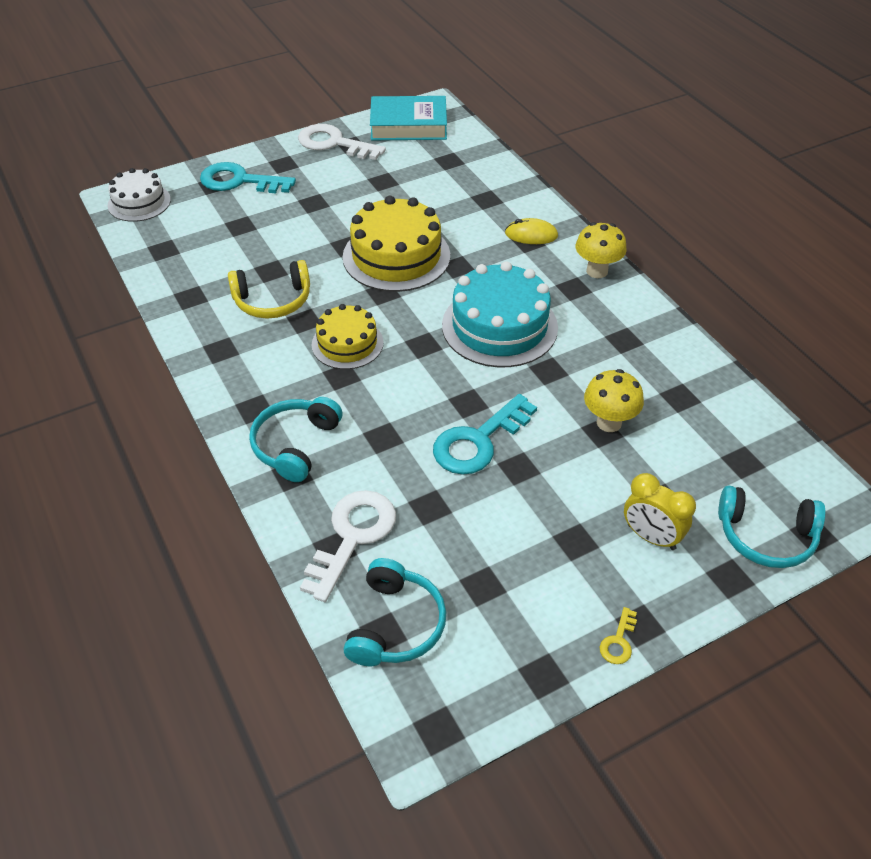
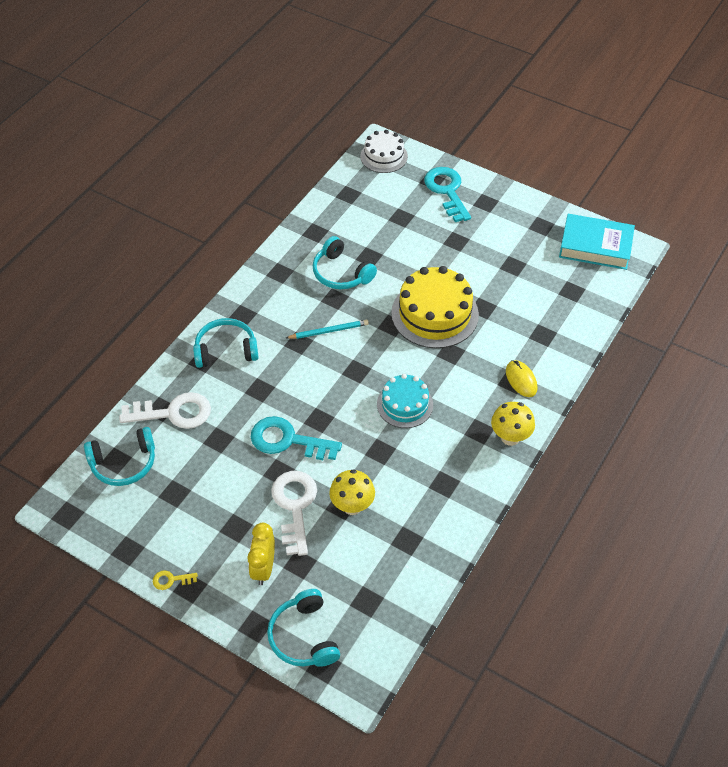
camera: 60 degrees right, 5 degrees up
(273, 300) = (341, 273): yellow headphones -> turquoise headphones
(333, 143) = (533, 216): white key -> white key (294, 506)
(347, 343) = (329, 331): yellow cake -> turquoise pencil
(408, 125) = (595, 246): turquoise book -> turquoise book turned 45 degrees counterclockwise
(499, 326) = (405, 404): turquoise cake -> turquoise cake, size x0.61

